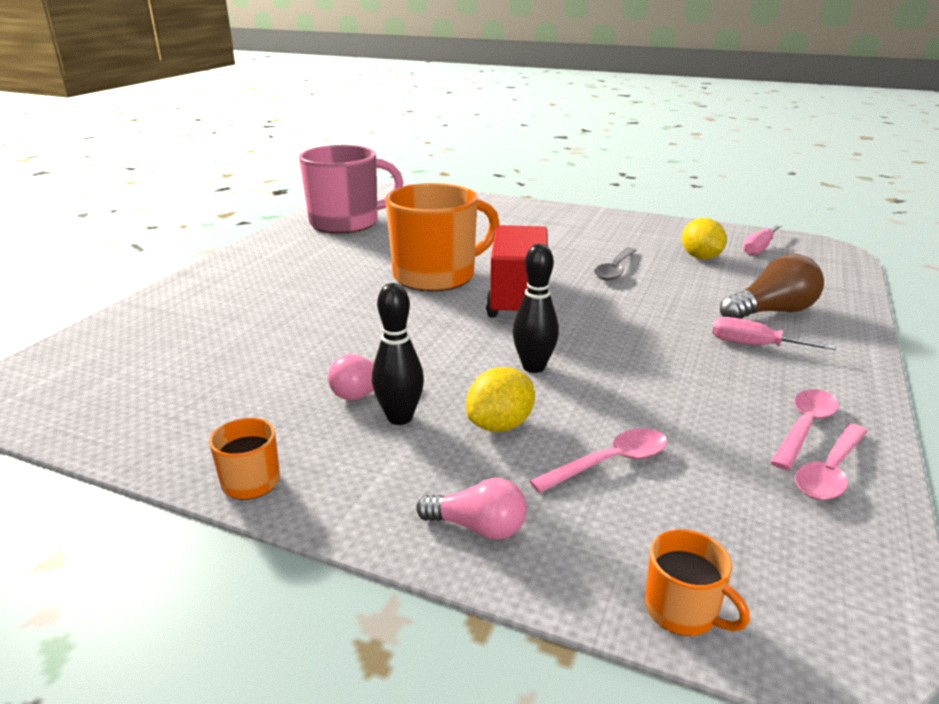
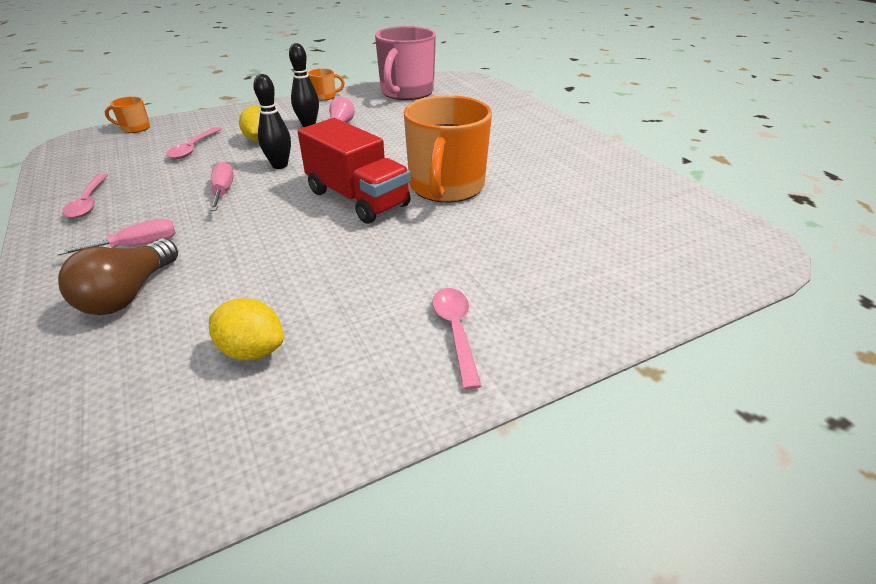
camera: 130 degrees right, 10 degrees up
(346, 222) = (632, 194): pink mug -> pink mug (406, 92)
(478, 527) = (227, 117): pink light bulb -> none
(615, 270) = (325, 270): grey spoon -> none
(759, 248) = (177, 434): pink screwdriver -> pink screwdriver (223, 191)
(830, 471) = (72, 187): pink spoon -> pink spoon (455, 332)

